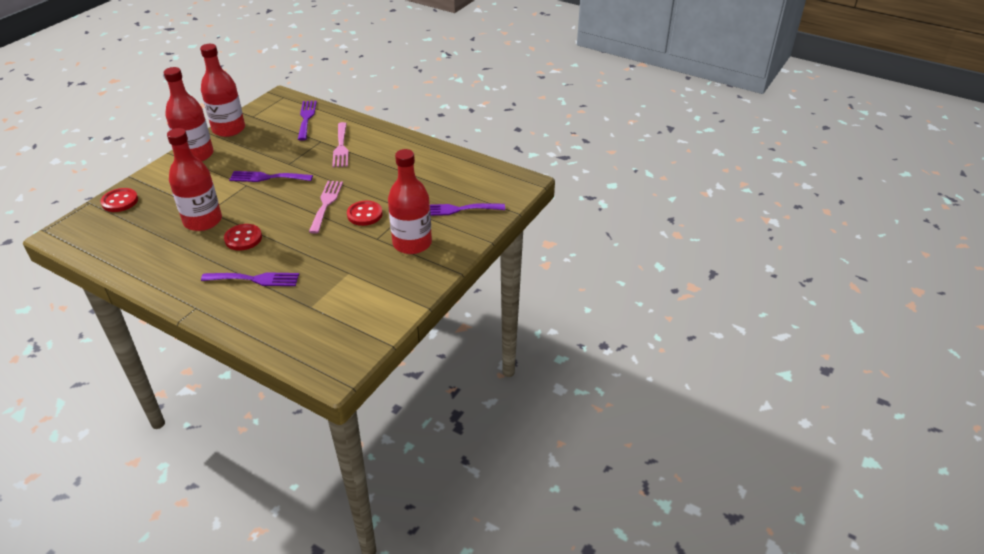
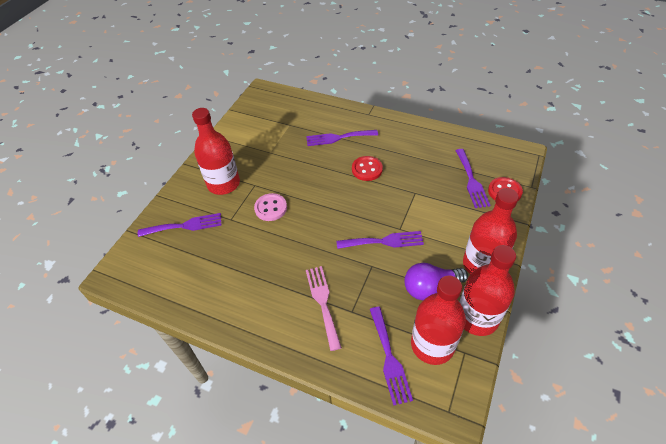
camera: 175 degrees right, 10 degrees up
(142, 214) = (471, 180): none -> purple fork
(203, 221) = (412, 181): red bottle -> red bottle (432, 345)
(250, 146) = (430, 288): none -> purple light bulb
(326, 204) = (310, 215): pink fork -> none
(364, 214) = (271, 208): red button -> pink button

